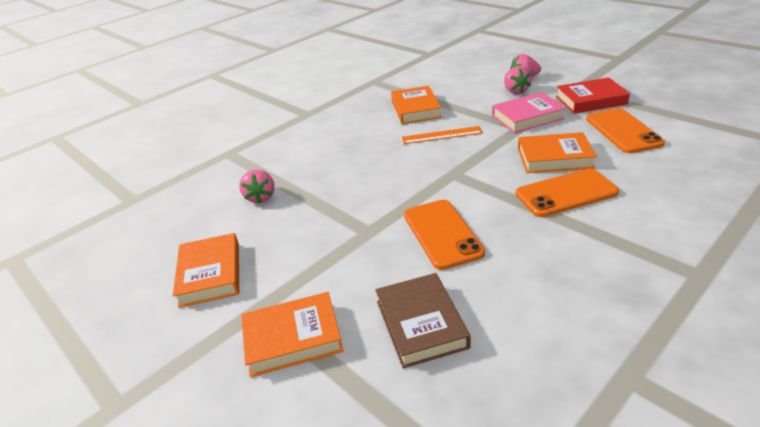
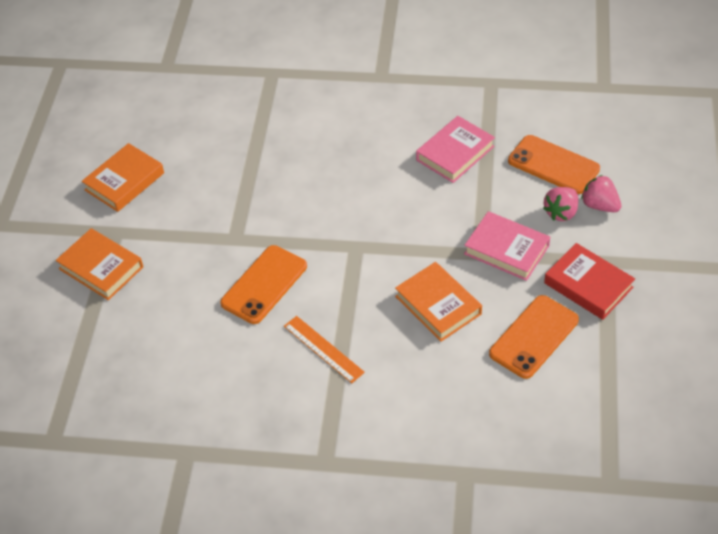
camera: 50 degrees right, 15 degrees up
(261, 197) = (227, 142): pink strawberry -> none
(416, 109) = (455, 153): orange book -> pink book
(421, 324) = (159, 325): brown book -> none
(441, 135) = (418, 202): orange ruler -> orange ruler (323, 349)
(566, 193) = (381, 338): orange phone -> orange phone (553, 165)

